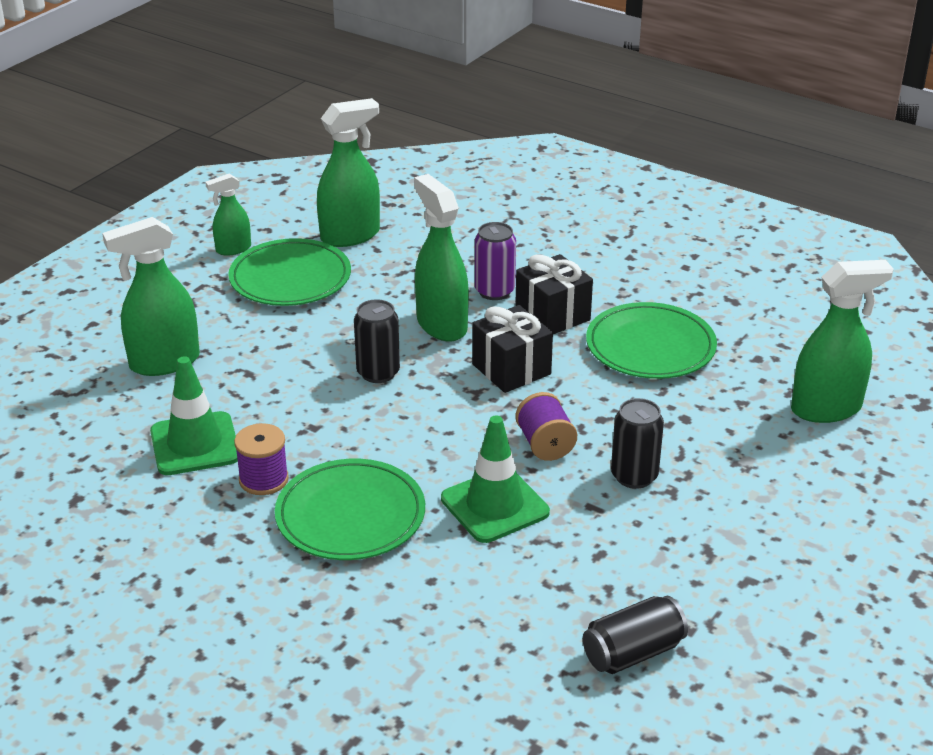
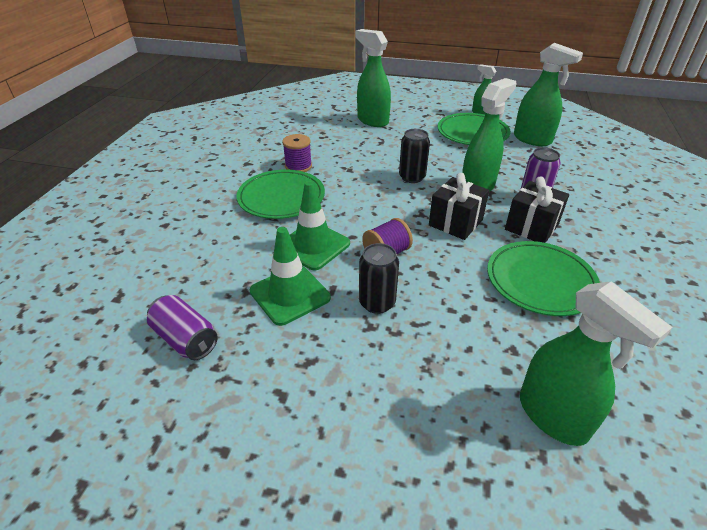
camera: 70 degrees right, 5 degrees up
(195, 444) = (315, 143): green traffic cone -> green traffic cone (290, 294)
(633, 653) = (185, 339): black can -> purple can

